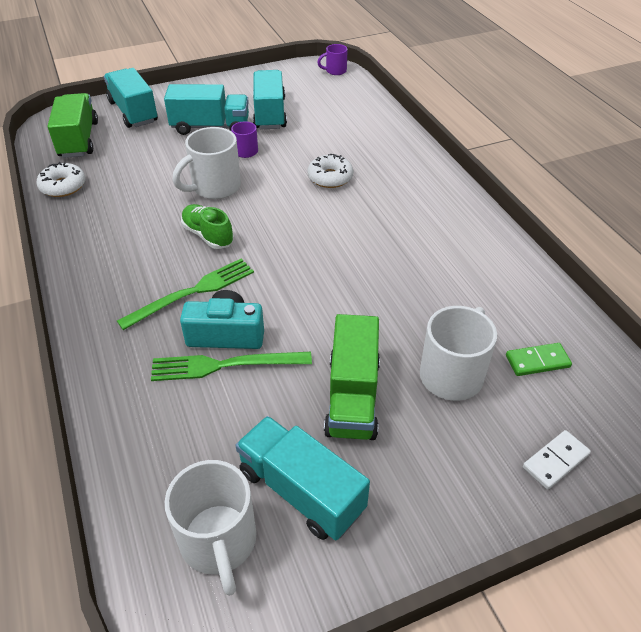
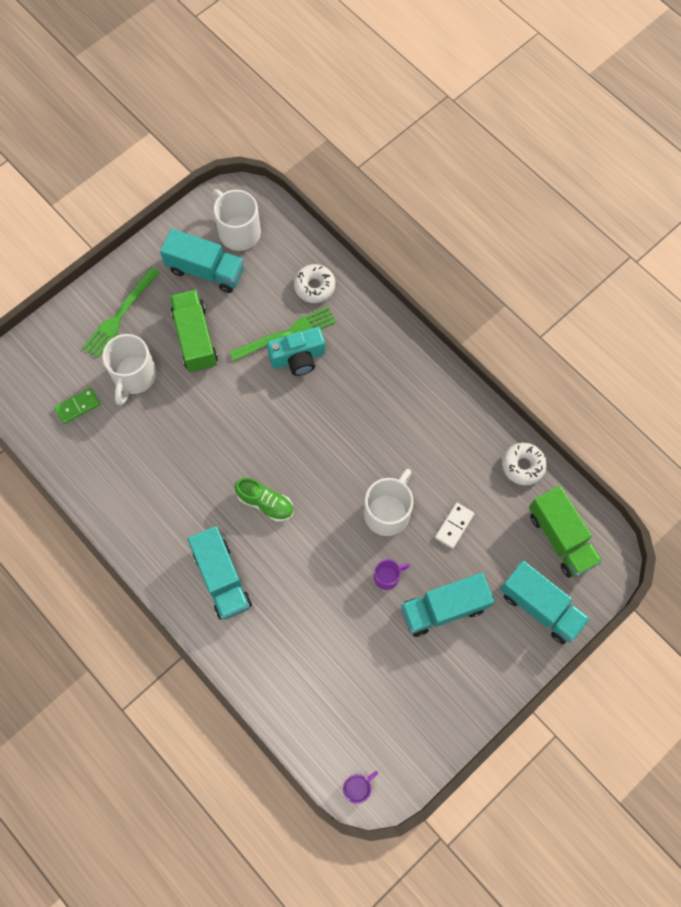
camera: 160 degrees right, 25 degrees up
(192, 293) = (341, 386): green fork -> green fork (120, 314)
(208, 235) = (361, 449): green shoe -> green shoe (265, 503)
(270, 113) = (394, 657): turquoise truck -> turquoise truck (222, 578)
(330, 177) = (288, 564): white donut -> white donut (314, 286)
(555, 461) = (63, 335): white domino -> white domino (454, 526)

